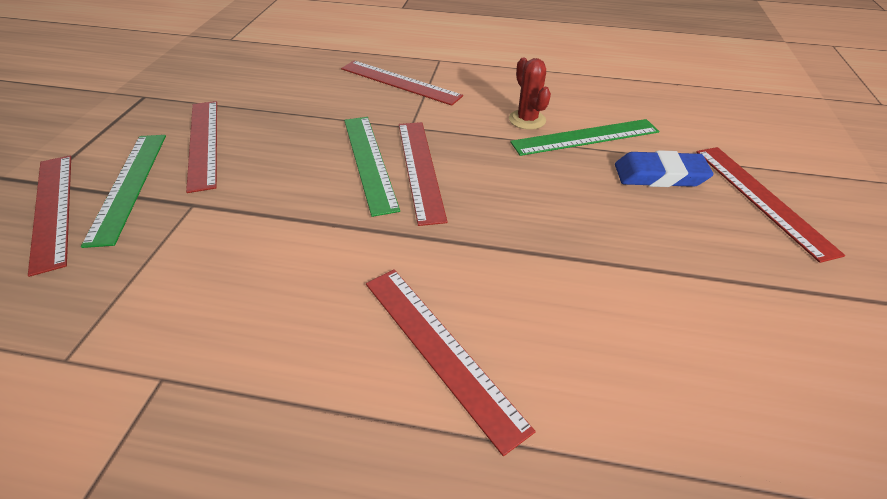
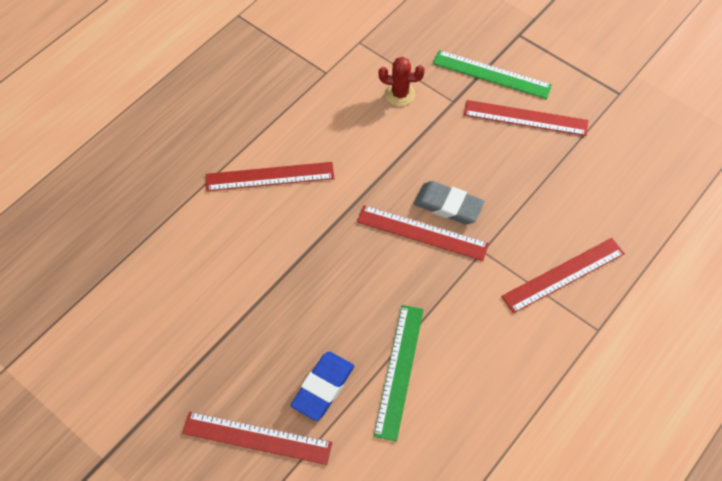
camera: 120 degrees right, 15 degrees up
(52, 209) = (484, 40): red ruler -> none
(369, 162) = (448, 205): green ruler -> grey eraser
(527, 120) = (448, 342): red cactus -> red cactus (400, 94)

